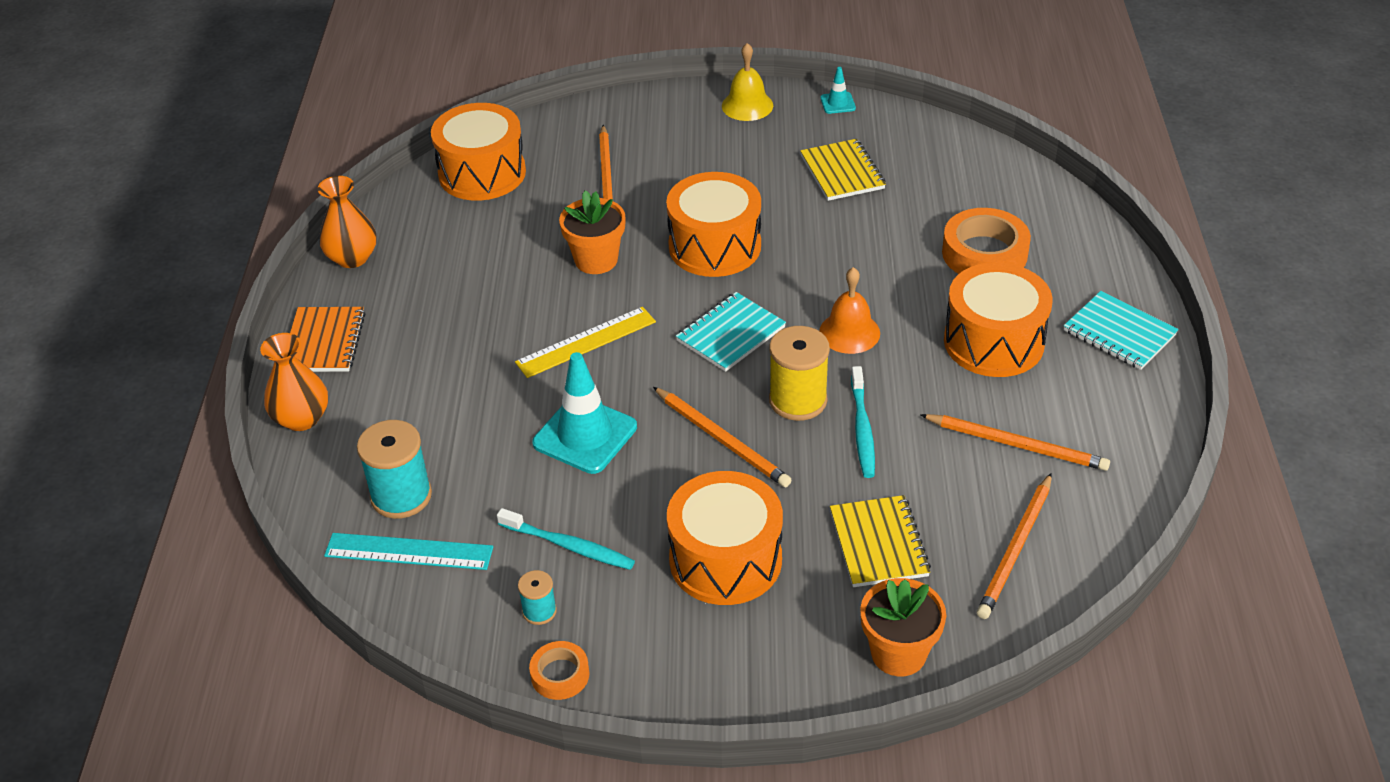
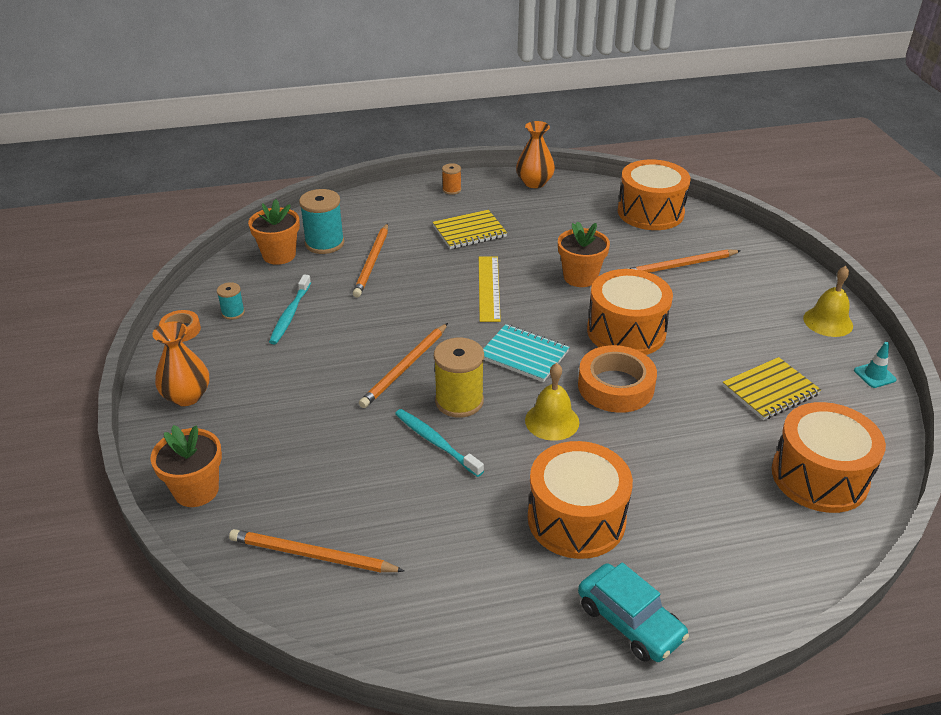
camera: 75 degrees right, 5 degrees down
(301, 418) = (383, 197): orange vase -> orange vase (187, 396)
(324, 342) = (451, 190): orange notebook -> orange spool
(409, 551) = (279, 255): turquoise ruler -> orange flower pot
(585, 435) = (394, 303): turquoise traffic cone -> none
(586, 342) = (488, 288): yellow ruler -> yellow ruler turned 45 degrees clockwise
(725, 560) = (284, 386): orange drum -> orange drum (819, 476)
(849, 332) = (552, 421): orange bell -> yellow bell
(862, 429) = (436, 442): turquoise toothbrush -> turquoise toothbrush turned 60 degrees clockwise
(878, 543) = (309, 466): yellow notebook -> yellow notebook (469, 231)
(984, 253) = (705, 501): orange tape -> orange tape (615, 386)
(1017, 445) = (441, 547): orange pencil -> orange pencil (372, 262)
(1119, 333) = (630, 621): turquoise notebook -> turquoise car

